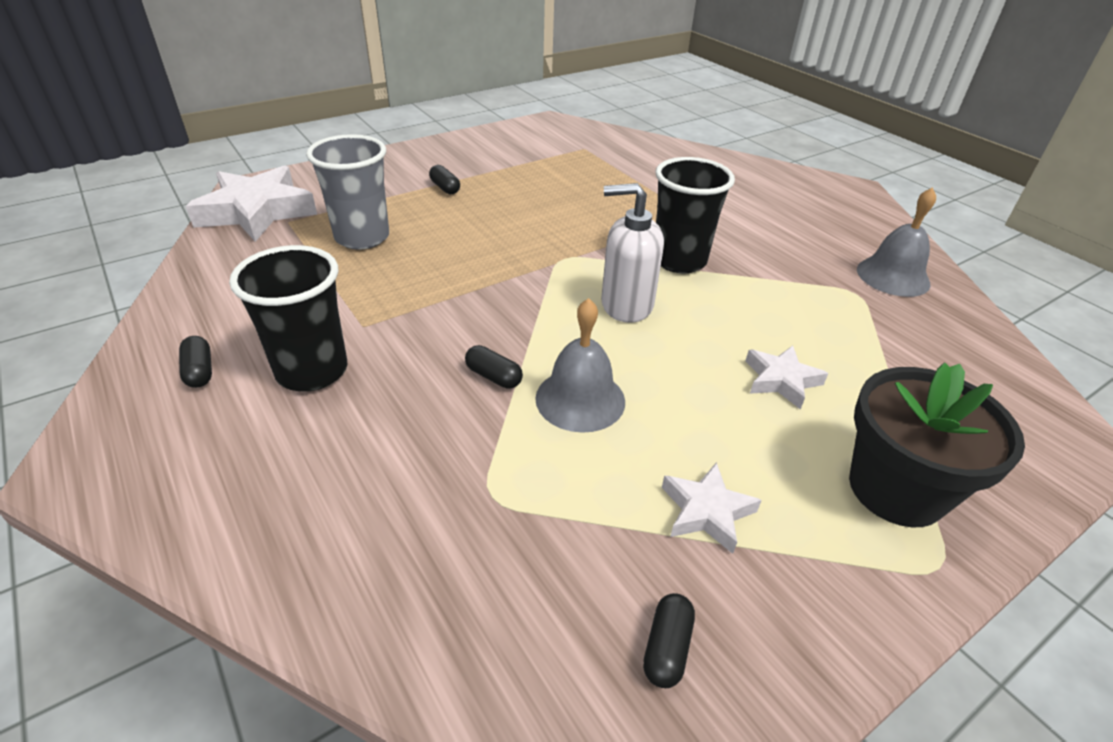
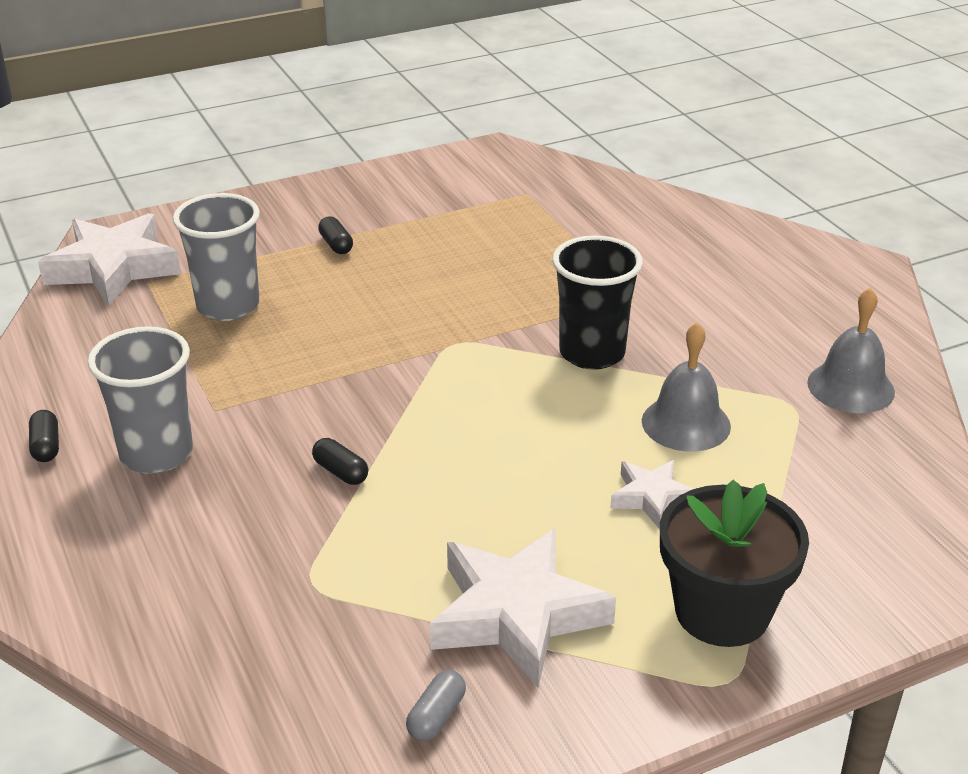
camera: 10 degrees right, 5 degrees down
(312, 371) = (156, 454): black cup -> grey cup
(580, 399) = (425, 501): grey bell -> grey bell (686, 423)
(626, 305) = (509, 403): white soap dispenser -> none
(666, 648) = (436, 716): black capsule -> grey capsule
(706, 511) = (516, 614): white star -> white star, size x1.92

